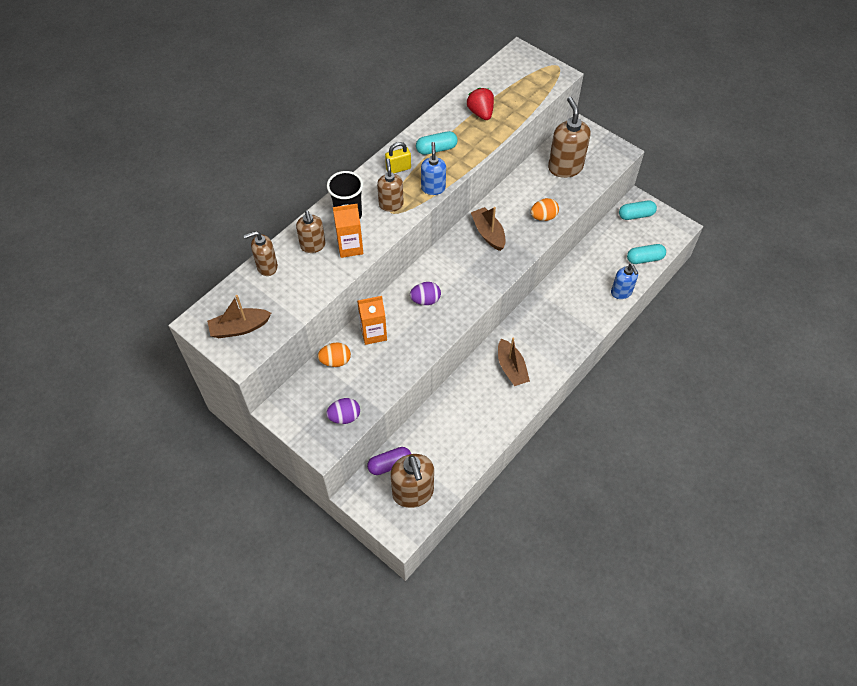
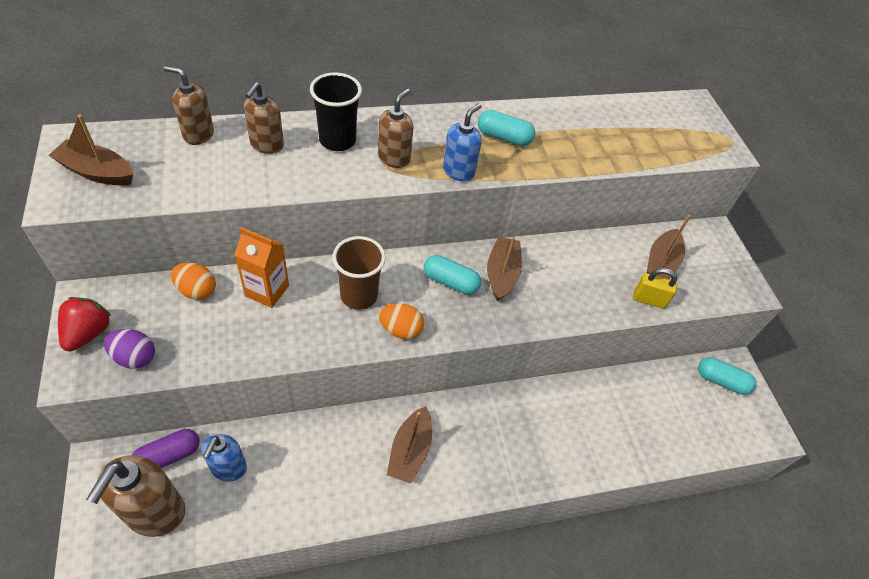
camera: 30 degrees right, 5 degrees down
(350, 247) = (302, 171): orange carton -> none
(389, 464) = (168, 456): purple capsule -> purple capsule turned 45 degrees counterclockwise
(398, 168) = (441, 130): yellow padlock -> yellow padlock (648, 300)
(425, 300) = (359, 295): purple egg -> brown cup
(480, 113) = (592, 133): red strawberry -> red strawberry (88, 333)
(543, 217) = (585, 299): orange egg -> orange egg (401, 330)
(565, 167) = (661, 263): brown soap dispenser -> brown boat
(621, 292) = (627, 459): blue soap dispenser -> blue soap dispenser (228, 468)
(644, 259) = (692, 440): turquoise capsule -> turquoise capsule (450, 282)

